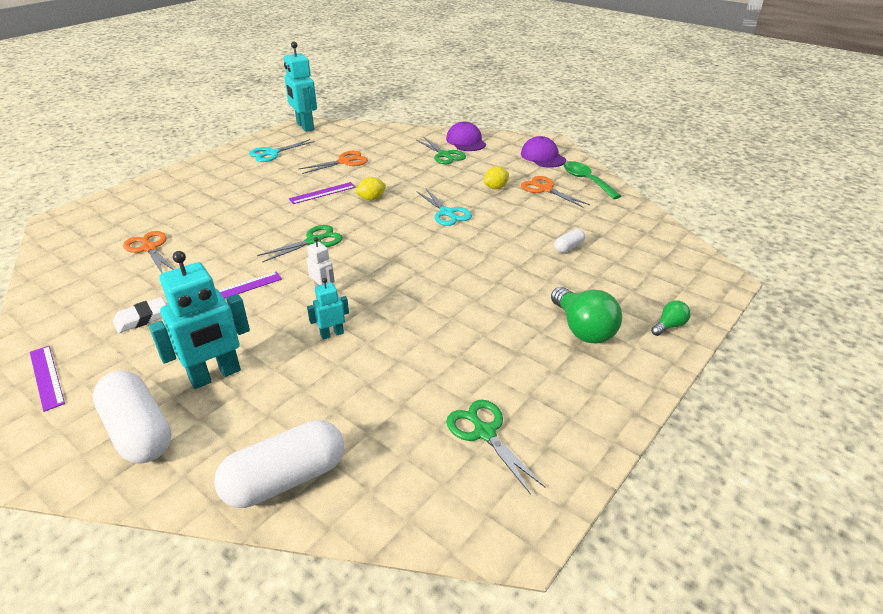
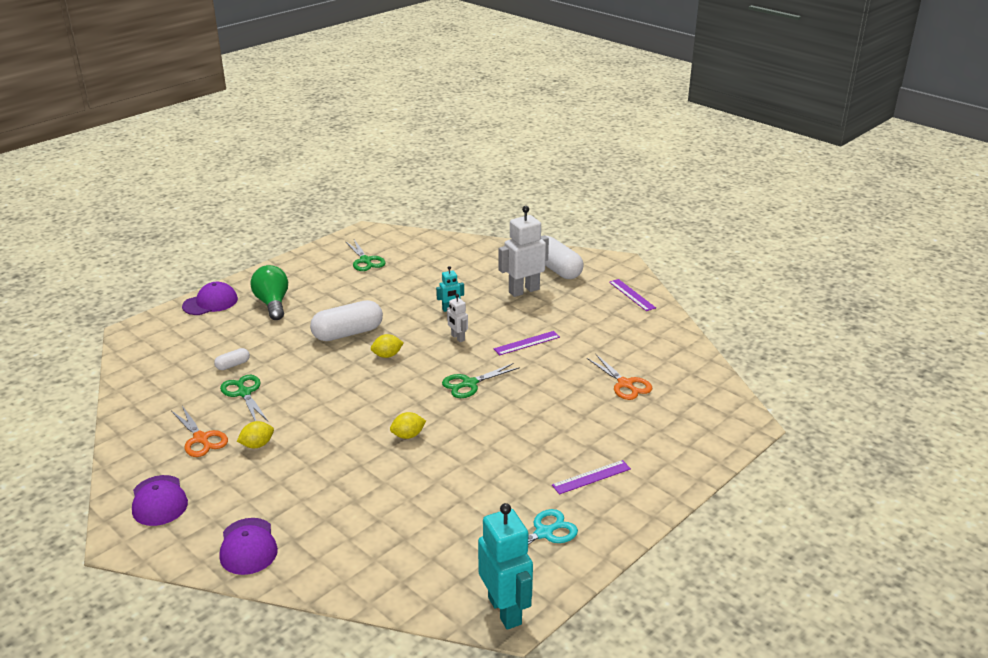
camera: 175 degrees left, 5 degrees down
(142, 318) = (593, 325): white eraser -> none
(215, 375) = (524, 290): turquoise robot -> white robot
(285, 479) = (472, 250): white capsule -> white capsule (348, 333)
(322, 193) = (465, 447): purple ruler -> purple ruler (591, 477)
(344, 162) = (438, 506): orange scissors -> none
(405, 265) = (387, 355): none -> yellow lemon
(444, 155) = (294, 513): green scissors -> green scissors (244, 393)
(447, 213) = (329, 410): turquoise scissors -> none
(586, 180) = (140, 450): green spoon -> none
(669, 326) = (210, 303): green light bulb -> purple cap

